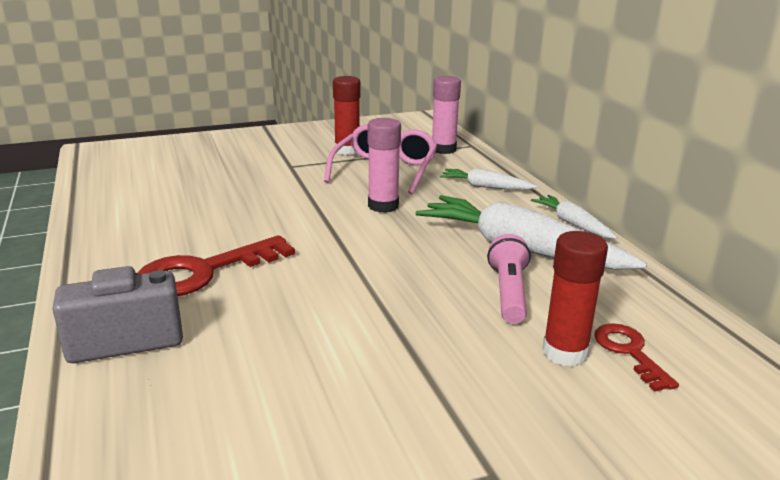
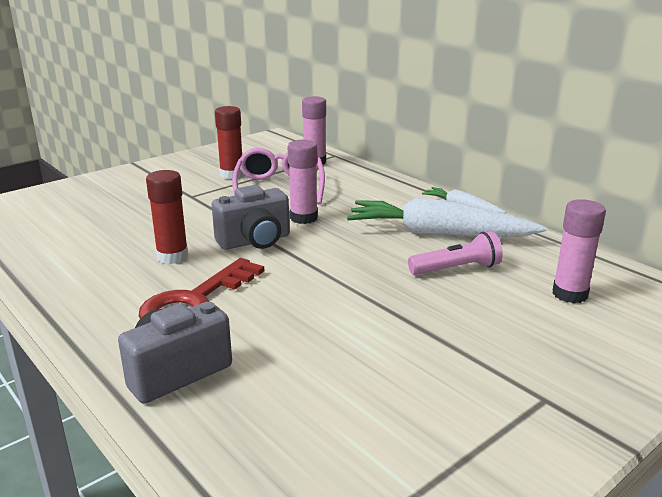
camera: 20 degrees left, 0 degrees up
(313, 221) = (255, 241): none -> grey camera
(485, 187) = (373, 189): white carrot -> none
(508, 293) = (456, 269): pink flashlight -> pink flashlight turned 90 degrees clockwise
(565, 352) = (528, 304): red glue stick -> red glue stick (172, 257)
(629, 352) = (569, 294): red key -> pink glue stick

